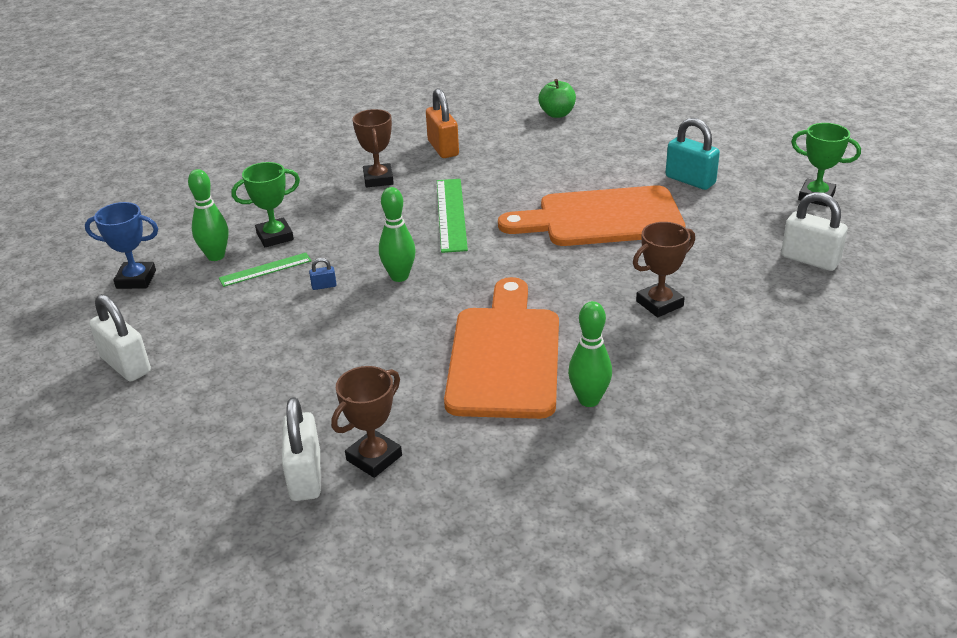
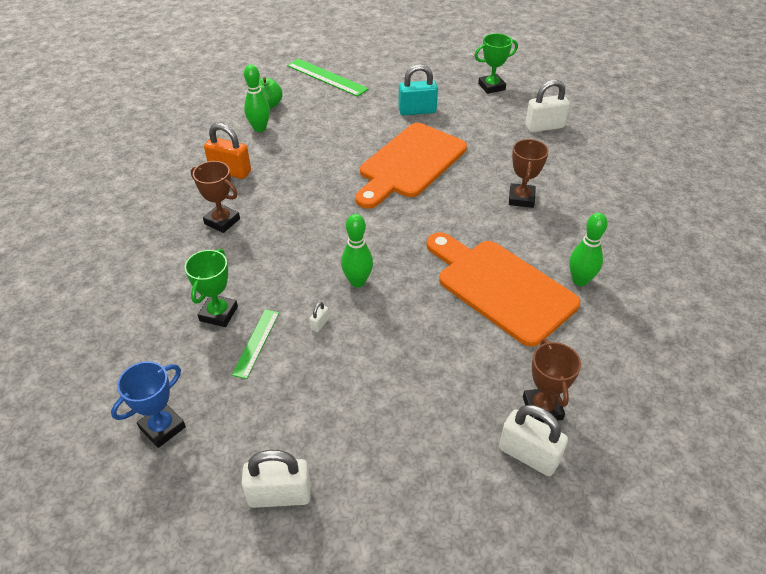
camera: 50 degrees left, 10 degrees up
(216, 256) = (197, 361): green bowling pin -> green bowling pin (259, 128)
(324, 286) = (320, 324): blue padlock -> white padlock
(451, 214) = (317, 216): green ruler -> green ruler (326, 77)

